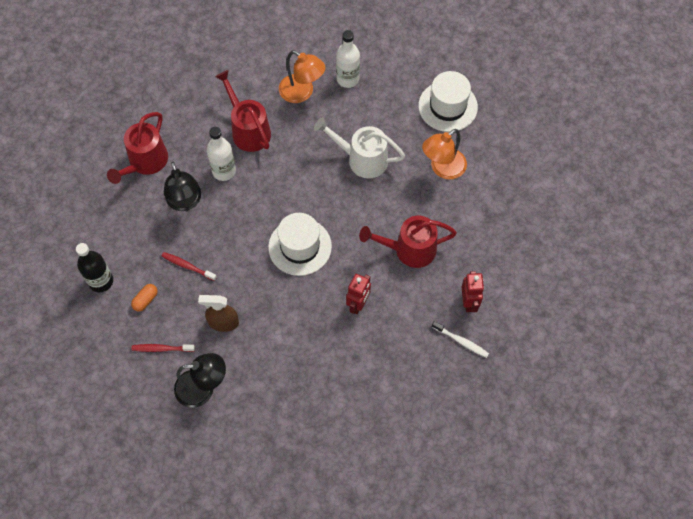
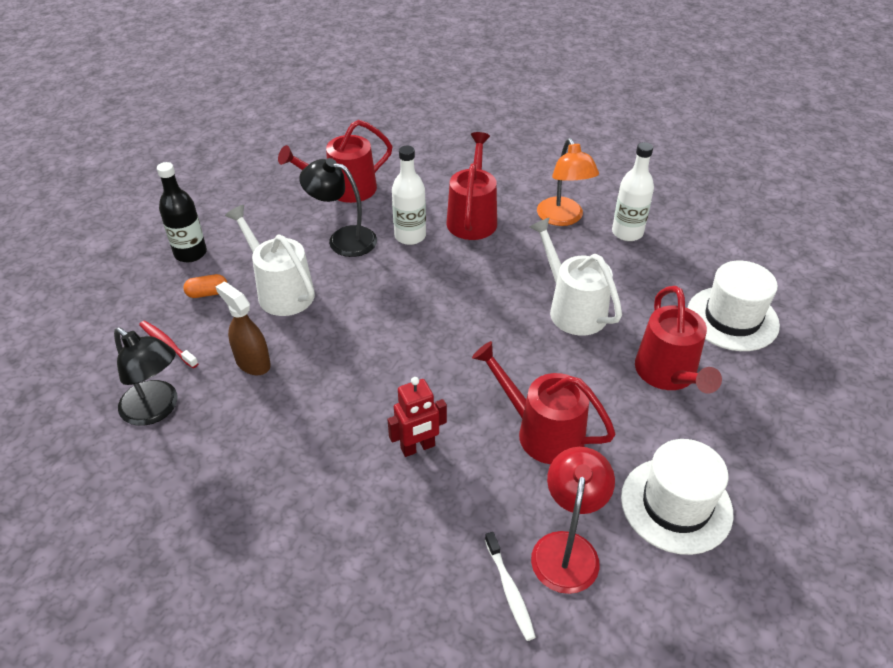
camera: 40 degrees right, 20 degrees down
(185, 202) = (343, 239): black lamp -> black lamp turned 90 degrees clockwise
(187, 266) = (280, 291): red toothbrush -> white watering can
(300, 246) = (414, 346): white hat -> white hat (676, 505)
(442, 168) = (668, 375): orange lamp -> red watering can
(469, 302) = (567, 548): red robot -> red lamp

